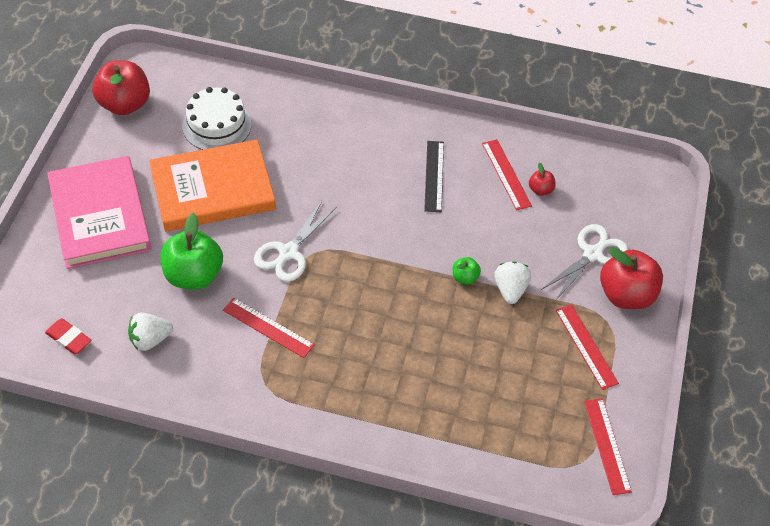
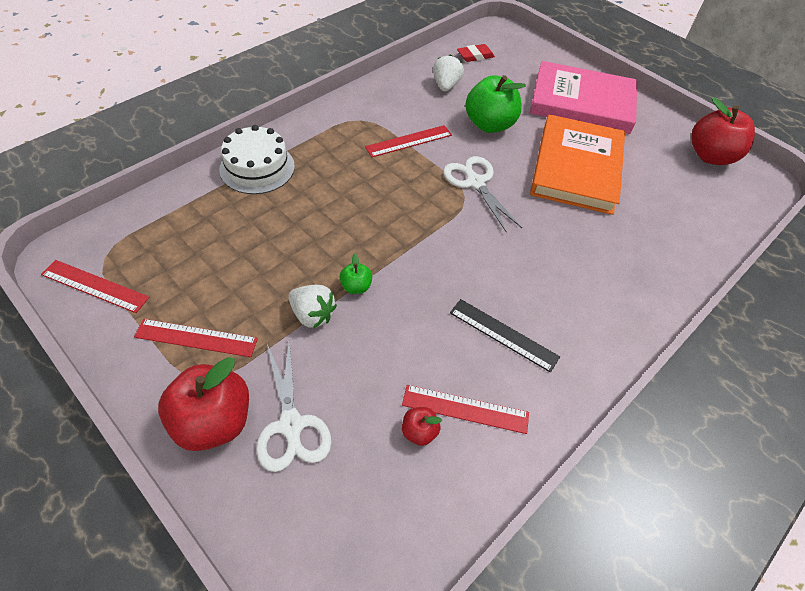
camera: 120 degrees right, 0 degrees up
(216, 125) = (659, 201): white cake -> white cake (257, 168)

